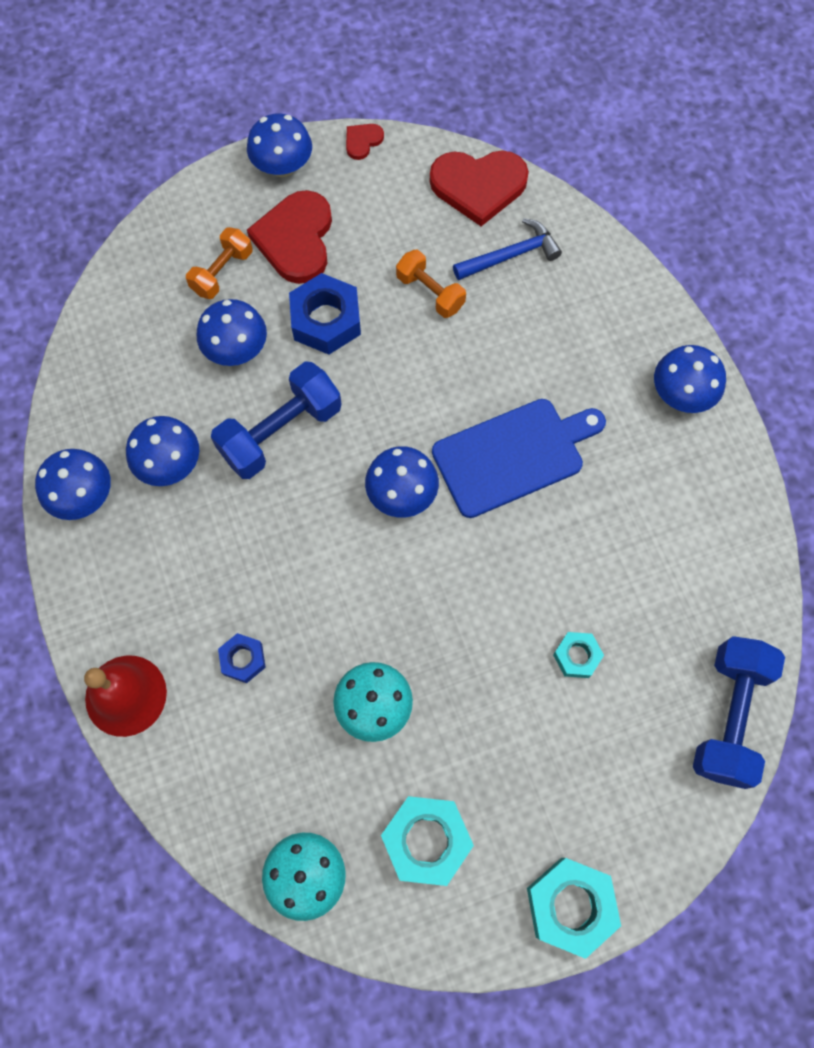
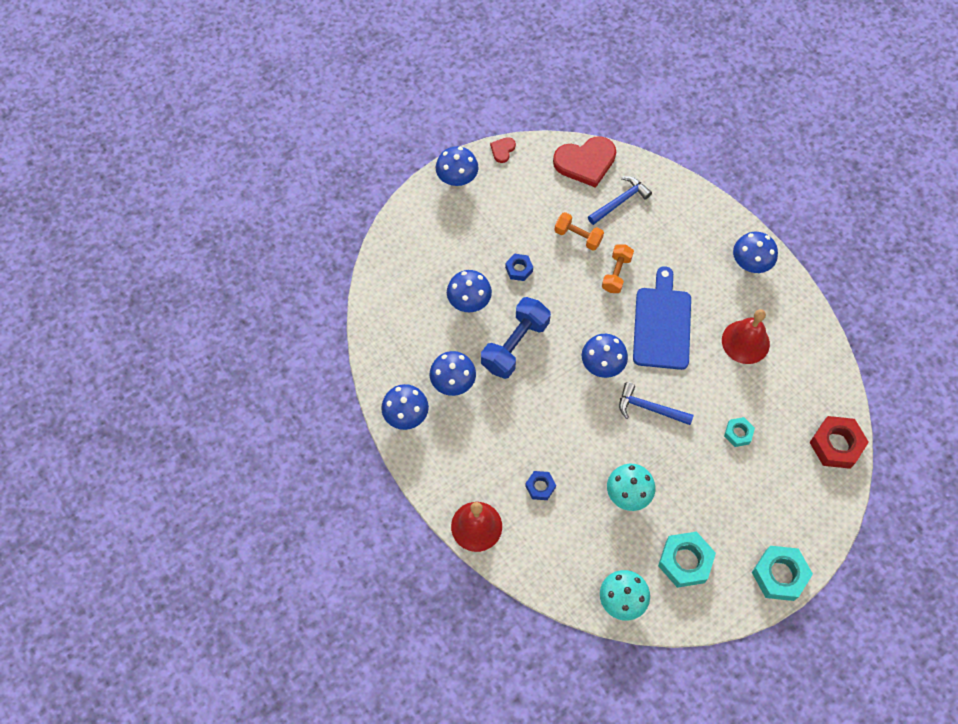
camera: 15 degrees left, 5 degrees down
(222, 272) = (442, 254): orange dumbbell -> orange dumbbell (616, 274)
(296, 239) = (482, 223): red heart -> none
(326, 320) = (519, 269): blue nut -> blue nut, size x0.56
(451, 580) = (649, 408): none -> blue hammer
(513, 455) = (662, 324): blue cutting board -> blue cutting board turned 45 degrees counterclockwise
(634, 514) = (745, 342): none -> red bell
(728, 716) = (836, 445): blue dumbbell -> red nut

